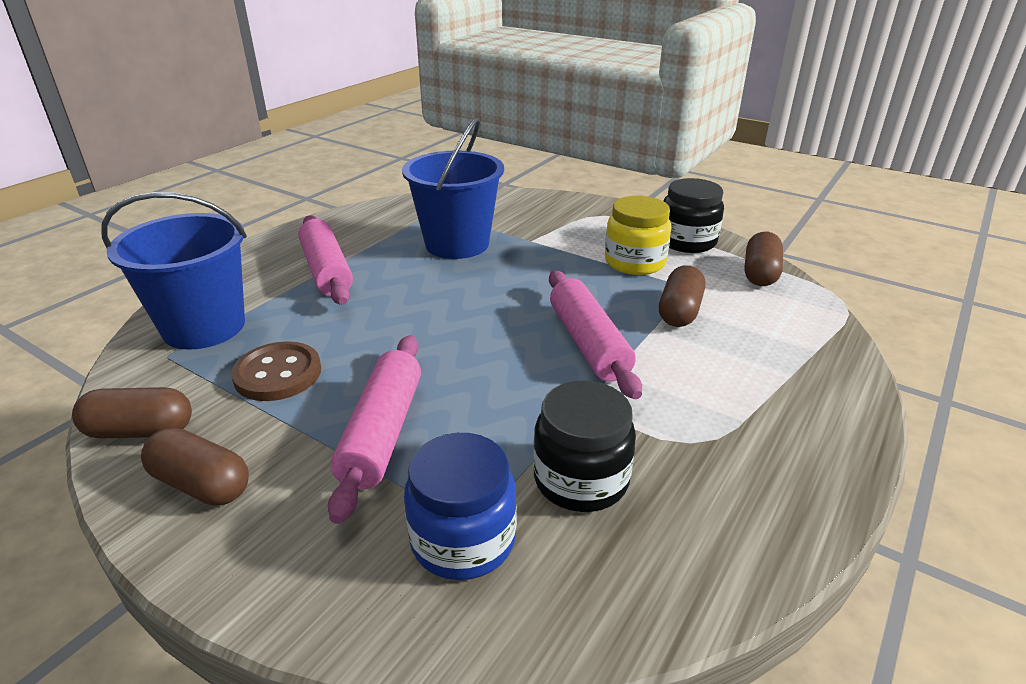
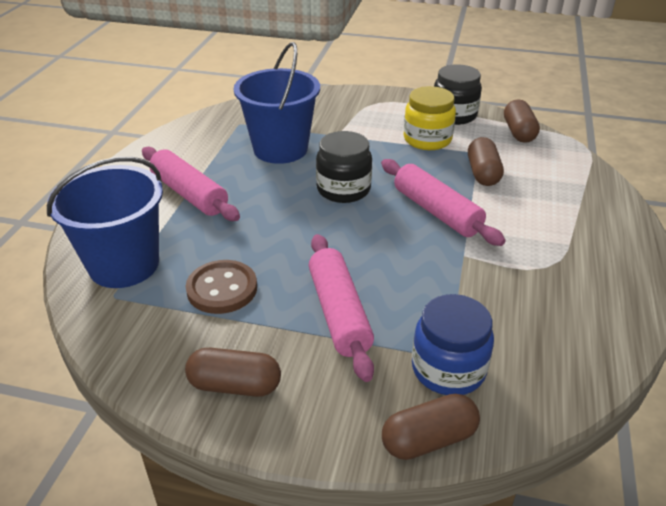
camera: 20 degrees left, 5 degrees up
(140, 431) = (148, 360): brown capsule -> brown capsule (429, 439)
(581, 479) = (495, 309): black jar -> black jar (343, 189)

